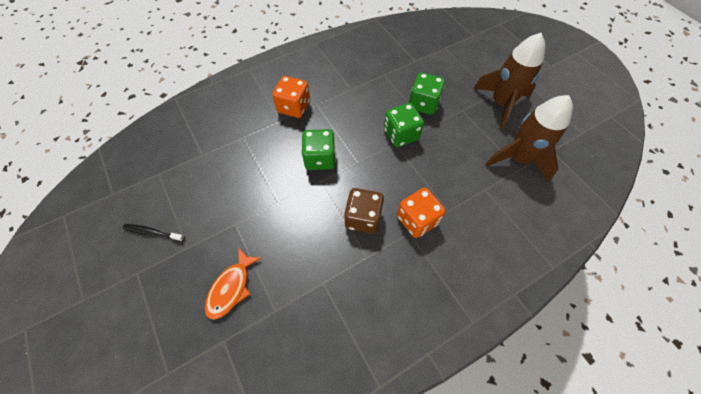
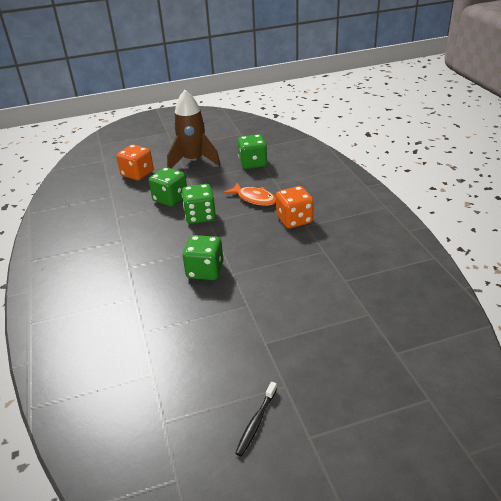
camera: 75 degrees left, 25 degrees down
(231, 287) = (340, 345): orange fish -> orange fish (254, 198)
(294, 107) = (122, 285): orange dice -> orange dice (137, 174)
(363, 218) = (284, 249): brown dice -> none
(518, 159) = (253, 163): brown rocket -> green dice

